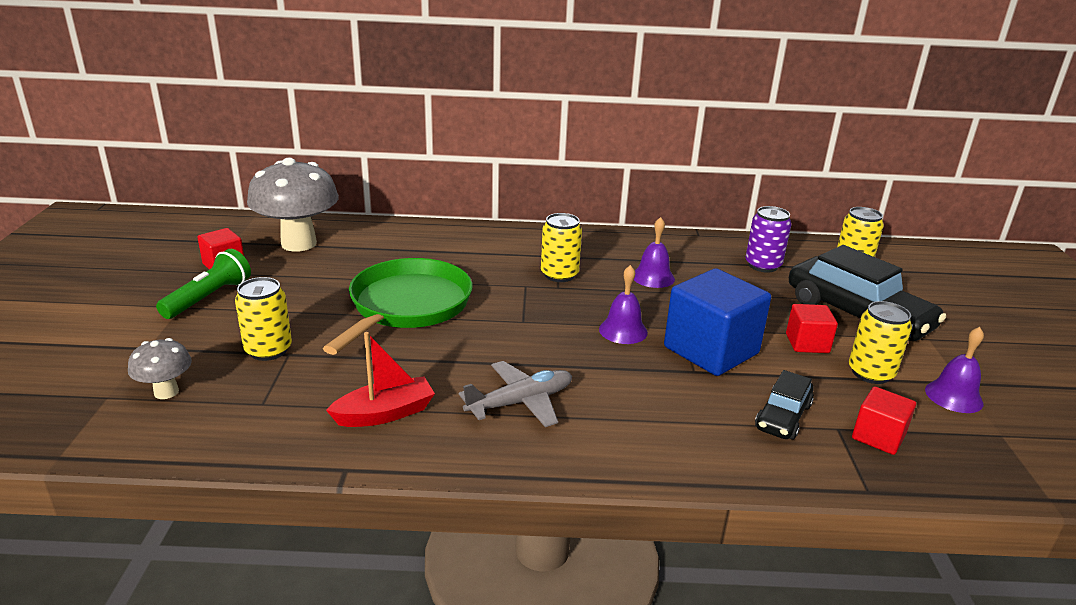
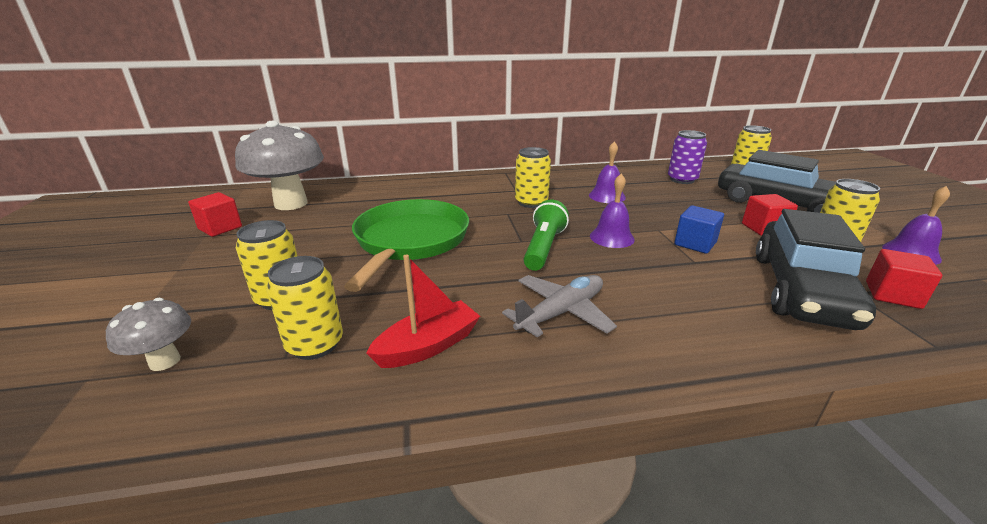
camera: 10 degrees left, 0 degrees up
(209, 298) = (208, 257): green flashlight -> green flashlight (543, 247)
(289, 397) = (315, 344): none -> yellow can
(711, 350) = (695, 243): blue cube -> blue cube, size x0.52
(783, 417) = (801, 290): black car -> black car, size x1.90

